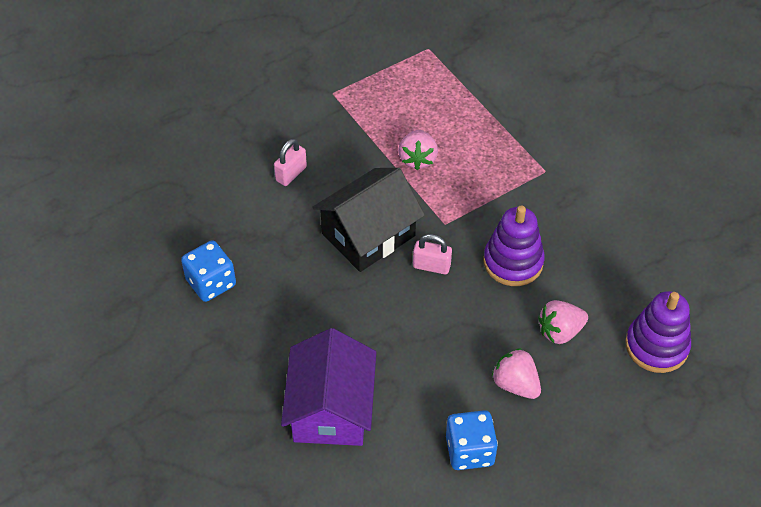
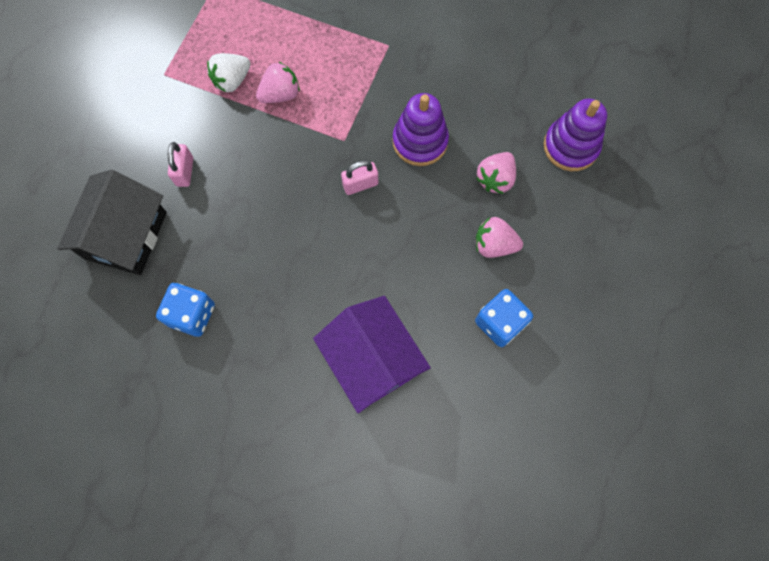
camera: 35 degrees left, 20 degrees up
(368, 235) = (290, 188): black house -> black house (126, 235)
(385, 127) = (232, 81): none -> white strawberry
(417, 159) = (280, 94): pink strawberry -> pink strawberry turned 90 degrees counterclockwise

